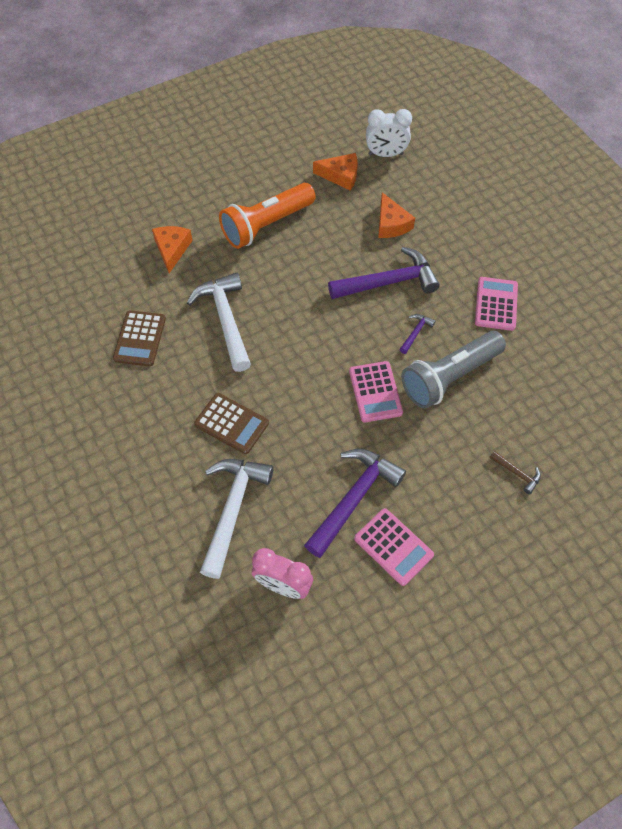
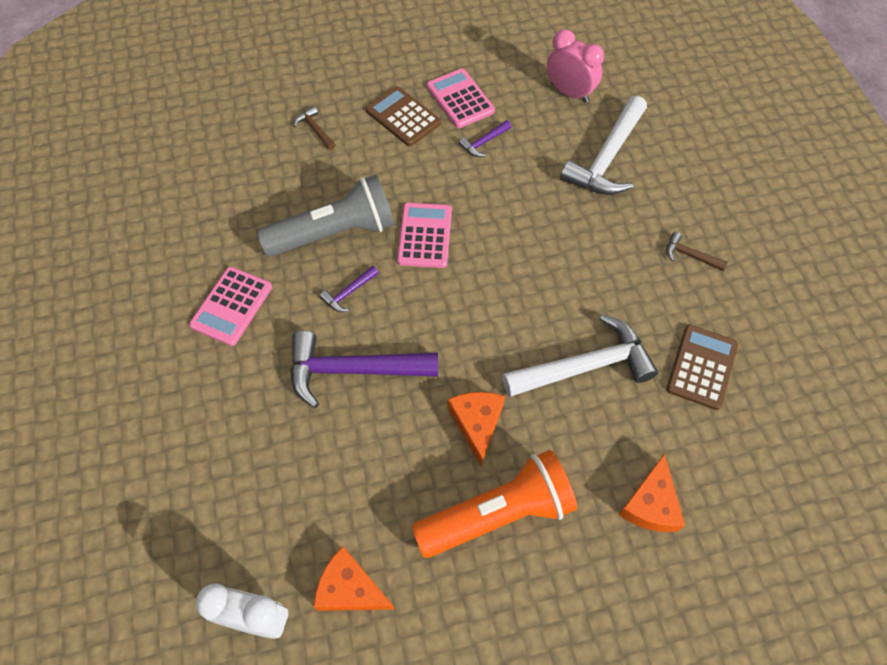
camera: 165 degrees left, 0 degrees up
(150, 426) = (690, 255): none -> brown hammer
(226, 320) = (584, 367): white hammer -> white hammer turned 105 degrees counterclockwise
(231, 424) = (596, 238): brown calculator -> brown calculator (403, 117)
(354, 499) = (484, 142): purple hammer -> purple hammer, size x0.44
(391, 224) = (309, 466): orange cheese -> orange cheese (477, 423)

